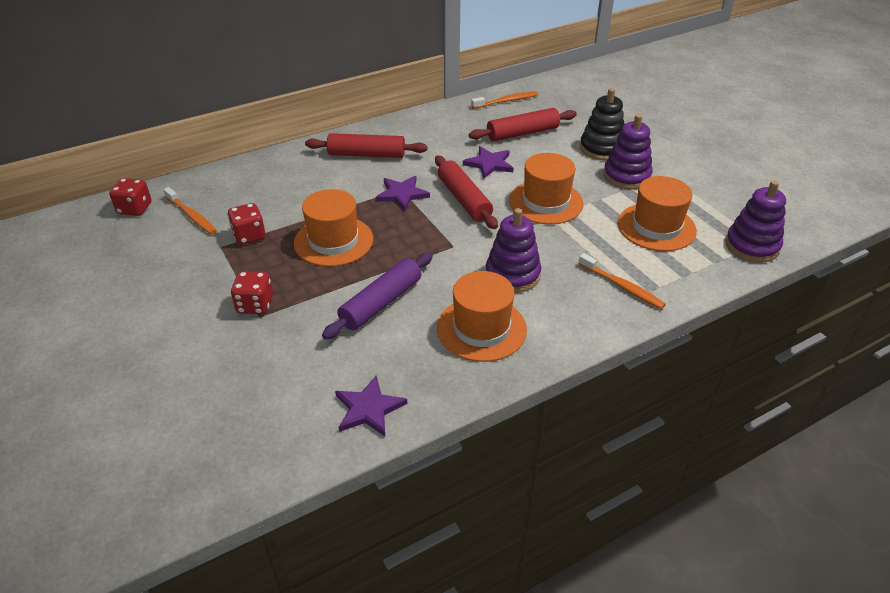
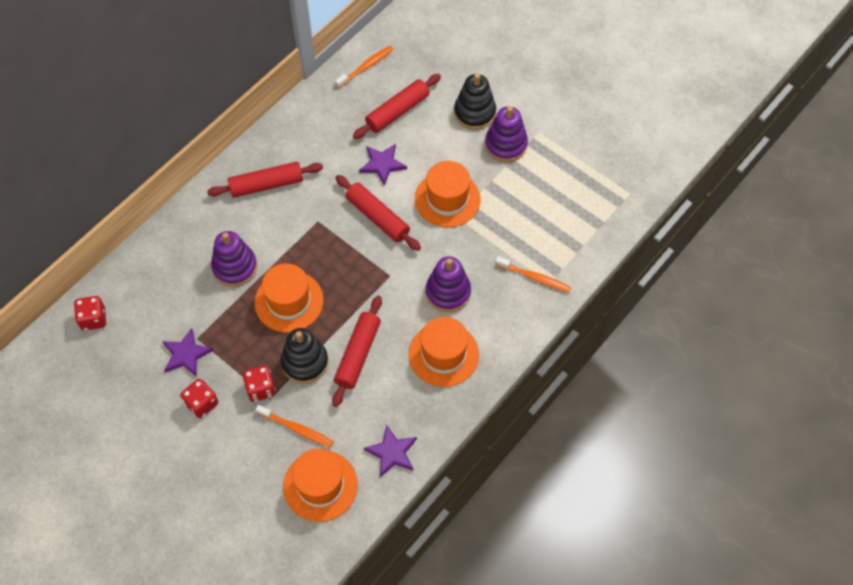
camera: 20 degrees left, 20 degrees up
(191, 216) = (150, 311): orange toothbrush -> orange toothbrush (296, 428)
(249, 236) = (214, 318): red dice -> red dice (201, 403)
(318, 295) = (305, 362): none -> black stacking toy
(381, 303) = (358, 354): purple rolling pin -> red rolling pin
(402, 194) = (321, 227): purple star -> purple star (186, 354)
(656, 227) = (545, 202): orange hat -> orange hat (320, 485)
(752, 246) = (623, 201): purple stacking toy -> purple stacking toy (235, 267)

